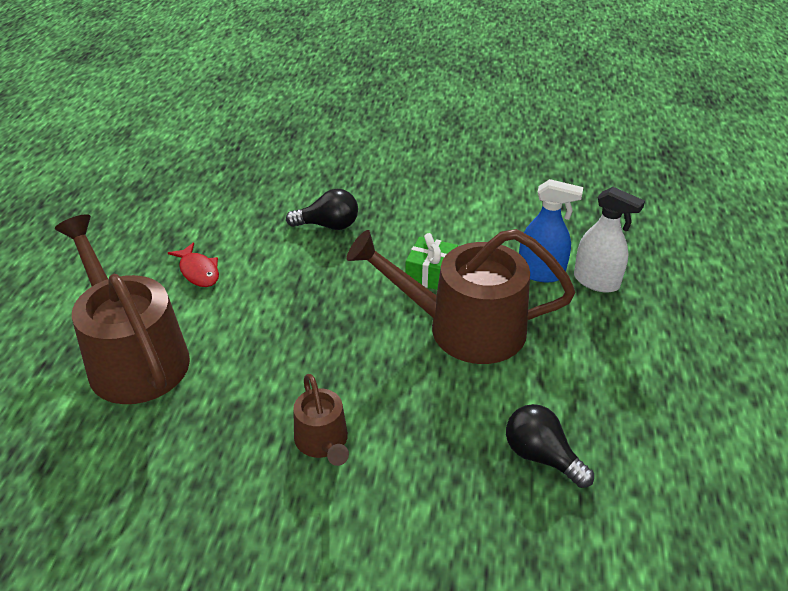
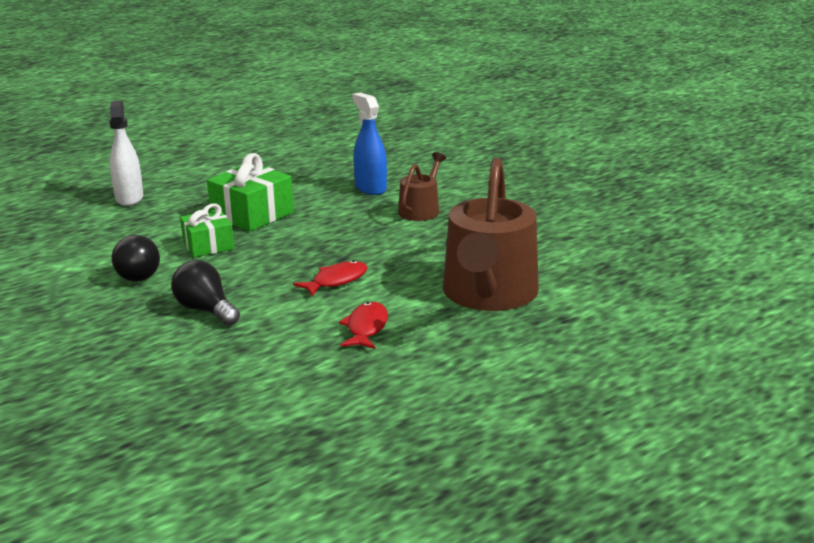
camera: 135 degrees left, 15 degrees down
(277, 298) = (336, 281): none -> red fish
(464, 328) = (252, 214): brown watering can -> green gift
(541, 273) = (146, 215): blue spray bottle -> blue spray bottle (370, 188)
(541, 456) = (323, 165): black light bulb -> black light bulb (141, 273)

